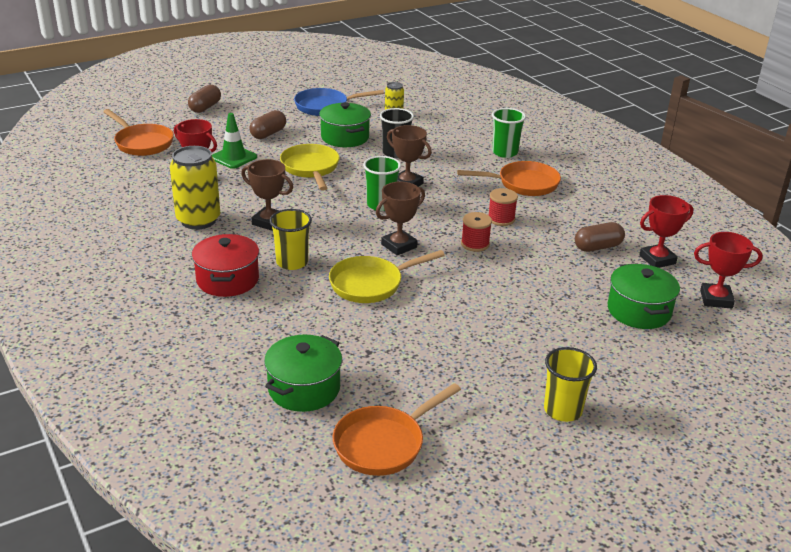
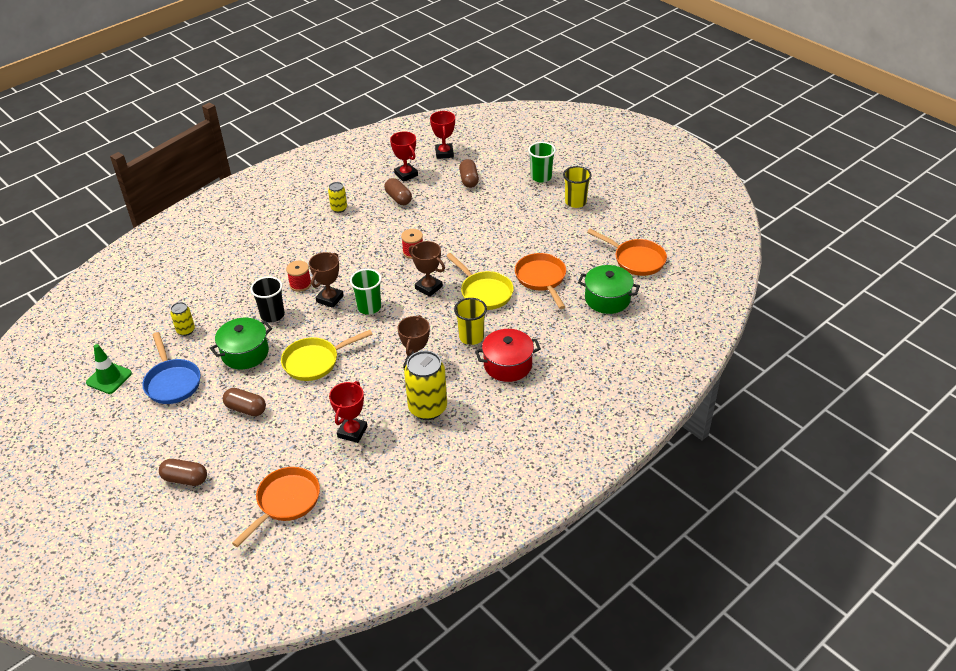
camera: 100 degrees left, 10 degrees up
(234, 157) = (304, 420): green traffic cone -> green traffic cone (109, 378)
(501, 219) = (373, 244): red spool -> red spool (300, 284)
(505, 152) = (258, 253): green cup -> green cup (541, 177)
(523, 184) = (314, 238): orange pan -> orange pan (541, 279)
(581, 204) = (339, 208): none -> yellow can
(639, 311) = (469, 180): green pot -> brown capsule

